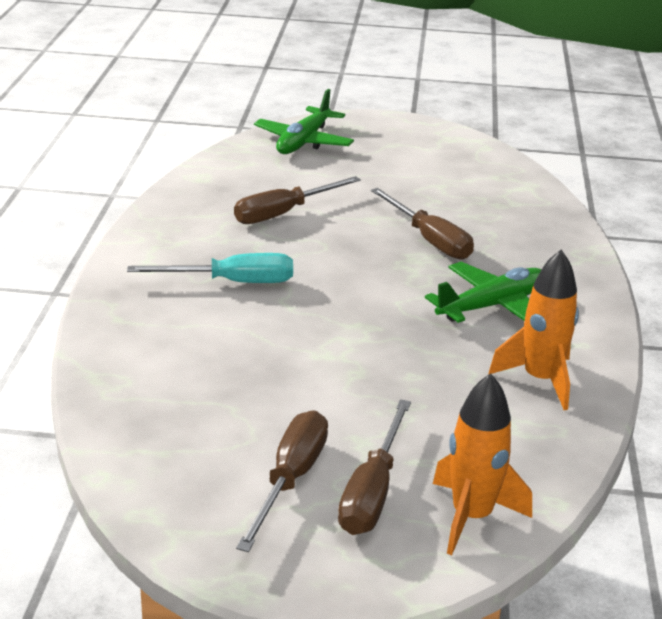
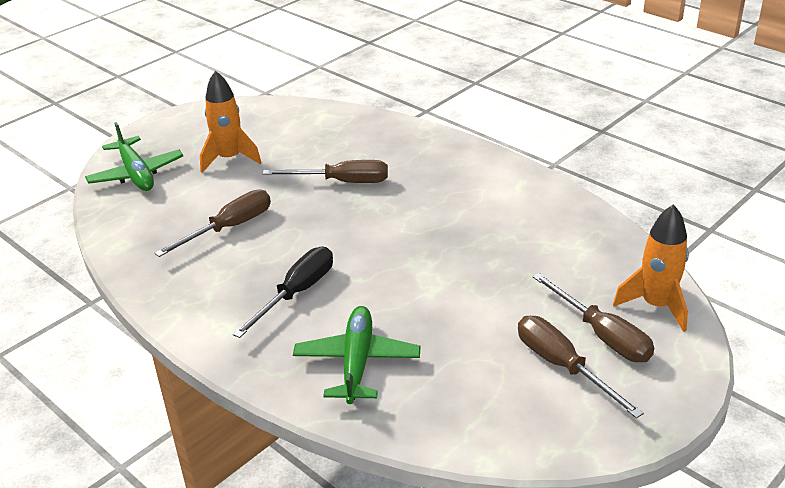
camera: 50 degrees left, 5 degrees up
(232, 282) = (296, 293): turquoise screwdriver -> black screwdriver
(284, 213) = (229, 228): brown screwdriver -> brown screwdriver turned 135 degrees counterclockwise
(492, 306) = (447, 194): green plane -> green plane (357, 362)
(540, 380) = (544, 215): orange rocket -> orange rocket (229, 159)

